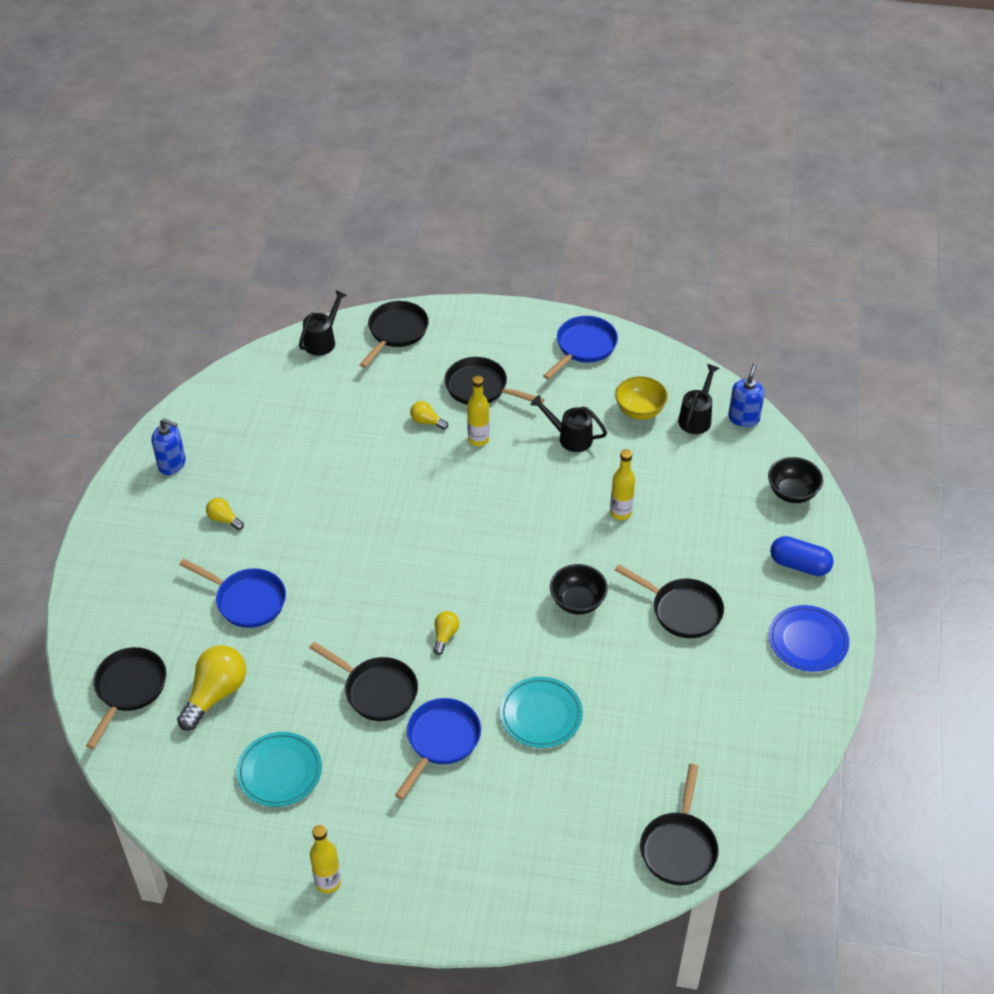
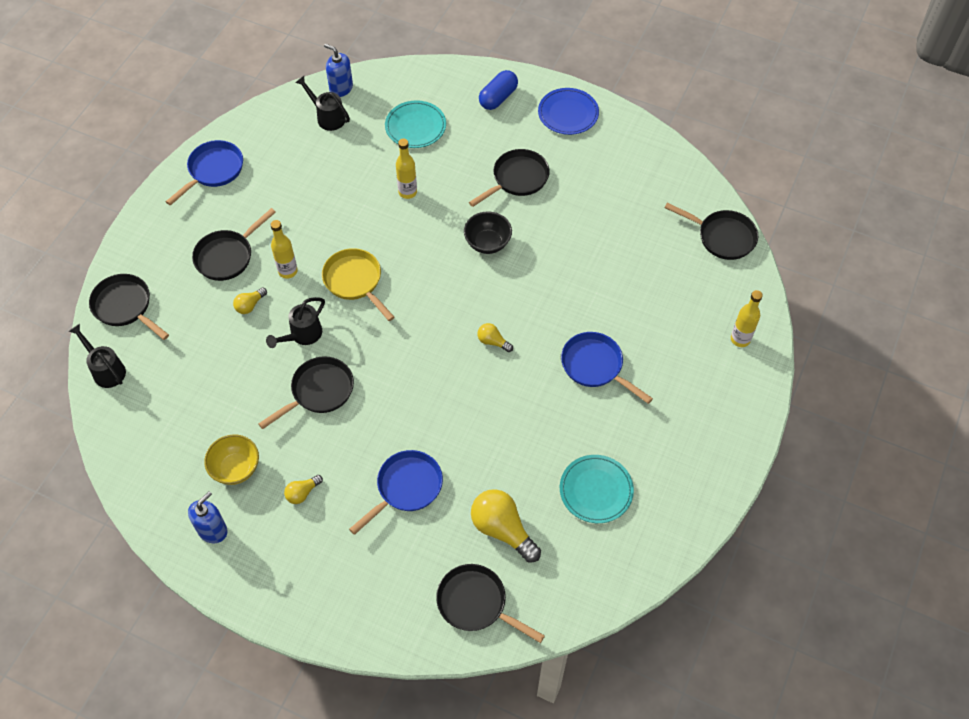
camera: 75 degrees left, 10 degrees up
(328, 882) = (707, 472): yellow bottle -> yellow bottle (740, 339)
(377, 691) = (534, 402): black pan -> black pan (319, 391)
(484, 497) = (355, 281): none -> yellow pan
(541, 715) = (588, 293): turquoise plate -> turquoise plate (415, 127)
(570, 437) = (313, 205): black watering can -> black watering can (302, 335)
(583, 347) = (213, 170): blue pan -> blue pan turned 75 degrees clockwise
(639, 410) = (304, 151): yellow bowl -> yellow bowl (236, 468)
(792, 493) = (428, 81): black bowl -> none

